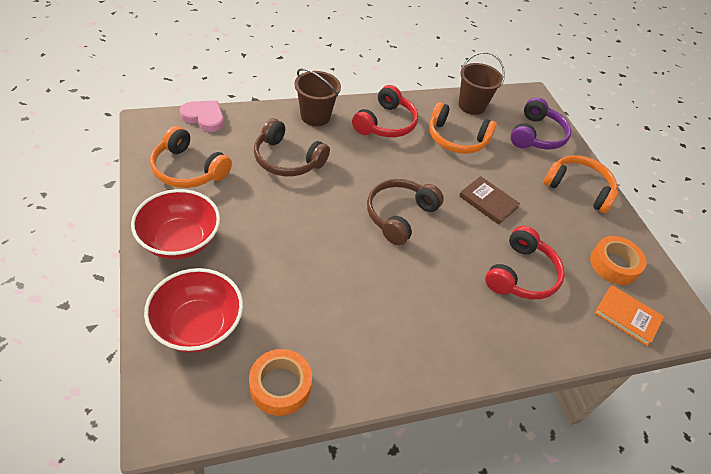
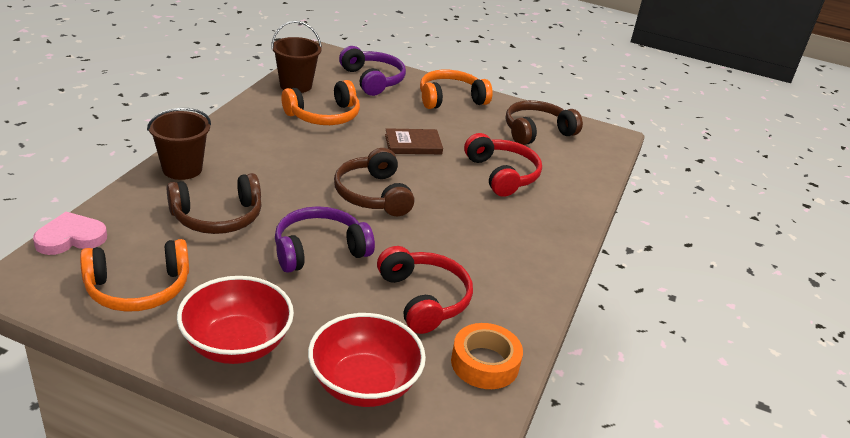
camera: 50 degrees left, 15 degrees down
(308, 224) = (319, 250): none -> purple headphones
(386, 123) = (252, 137): red headphones -> red headphones (424, 299)
(614, 264) = (536, 131): orange tape -> brown headphones
(627, 316) = (585, 156): orange book -> none

